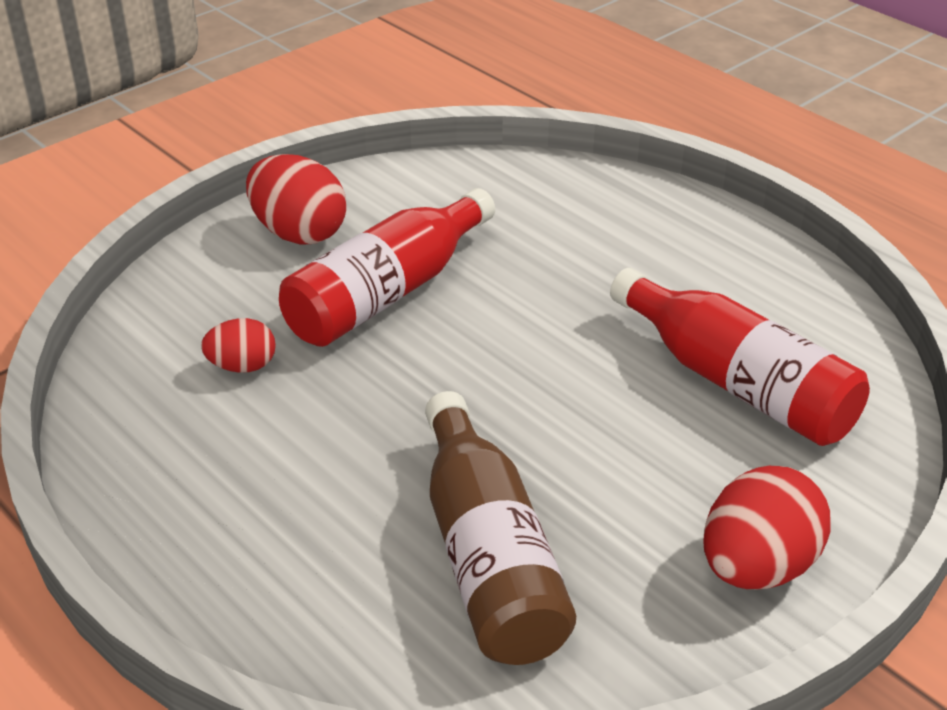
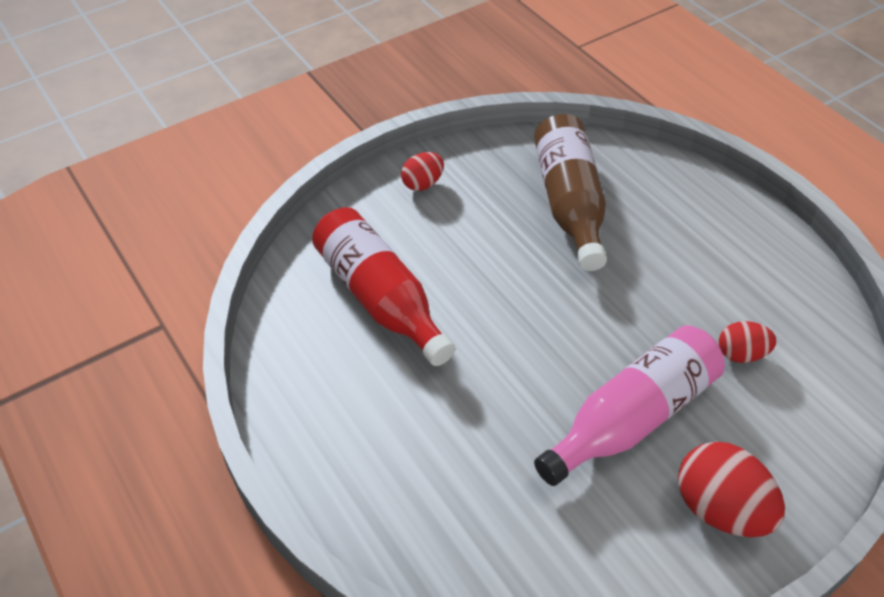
camera: 170 degrees left, 10 degrees up
(387, 293) = (632, 418): red bottle -> pink bottle
(757, 567) = (423, 184): red egg -> red egg, size x0.58

